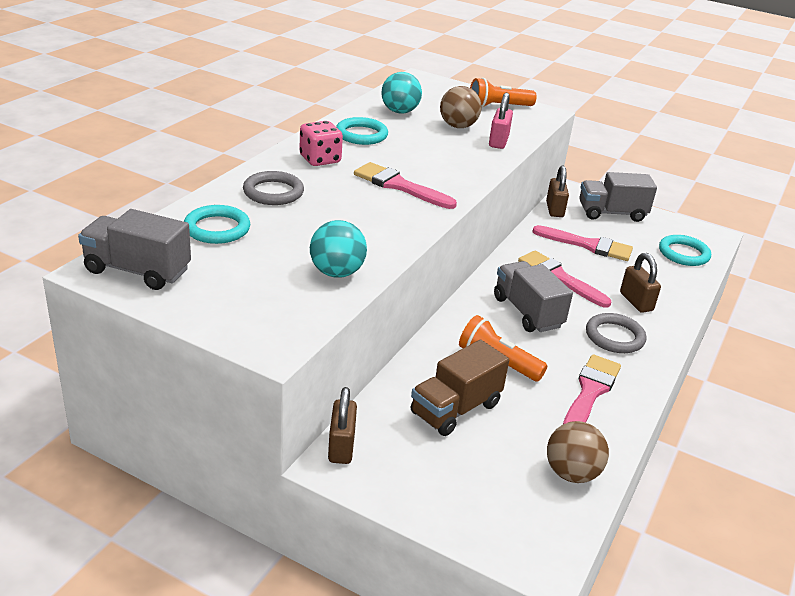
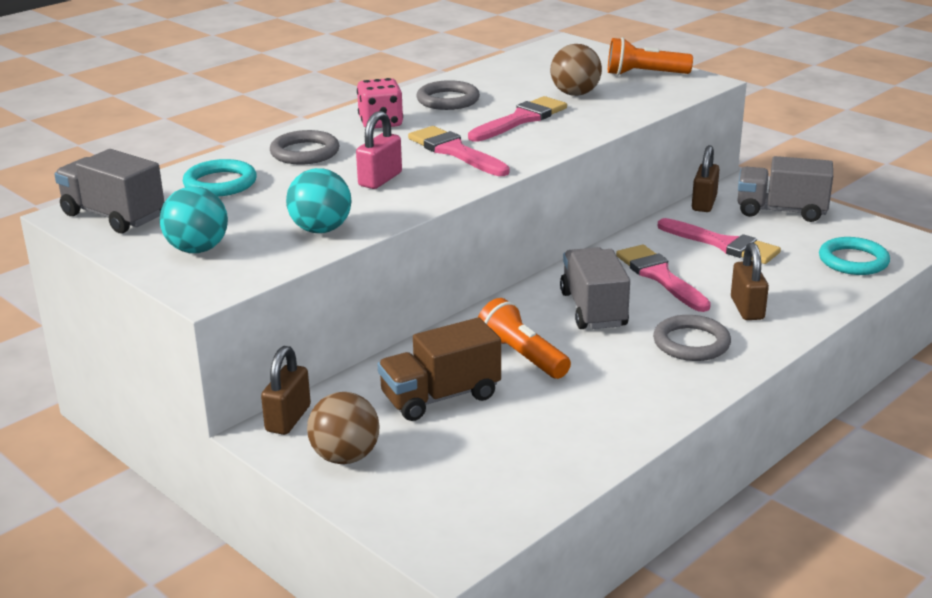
camera: 20 degrees right, 5 degrees down
(361, 135) = (448, 100): turquoise ring -> grey ring
(399, 111) = (513, 77): turquoise ball -> turquoise ball (197, 249)
(498, 141) = (615, 111): pink padlock -> pink padlock (380, 179)
(571, 473) = (539, 473): brown ball -> brown ball (345, 457)
(590, 392) = (619, 396): pink brush -> pink brush (521, 119)

